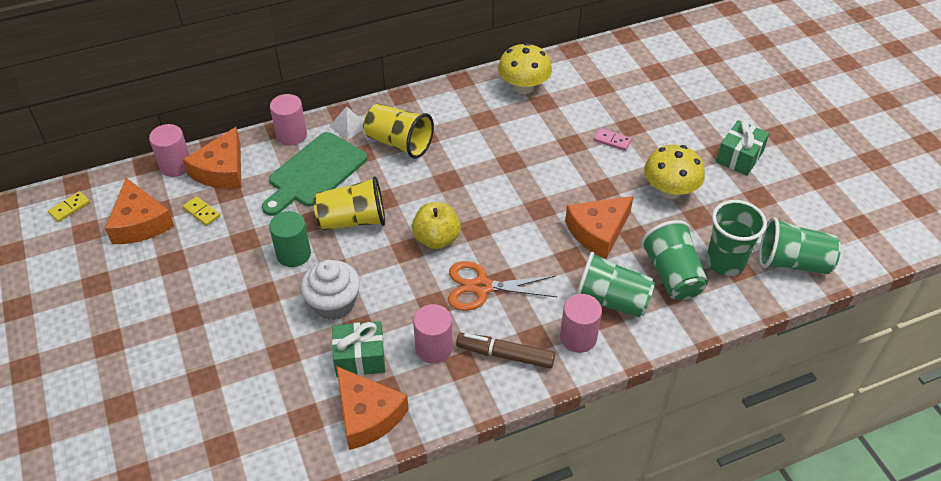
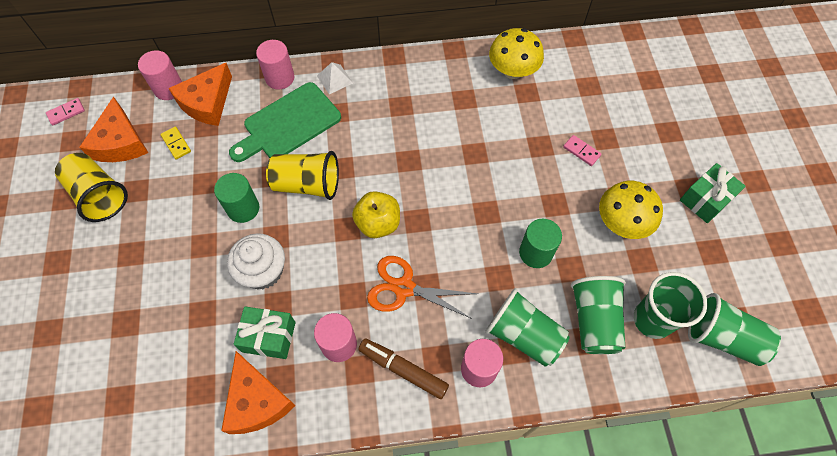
camera: 15 degrees right, 15 degrees up
(69, 208) = (66, 112): yellow domino -> pink domino
(399, 143) = (375, 108): yellow cup -> yellow cup (99, 195)
(598, 231) = (535, 253): orange cheese -> green cylinder

